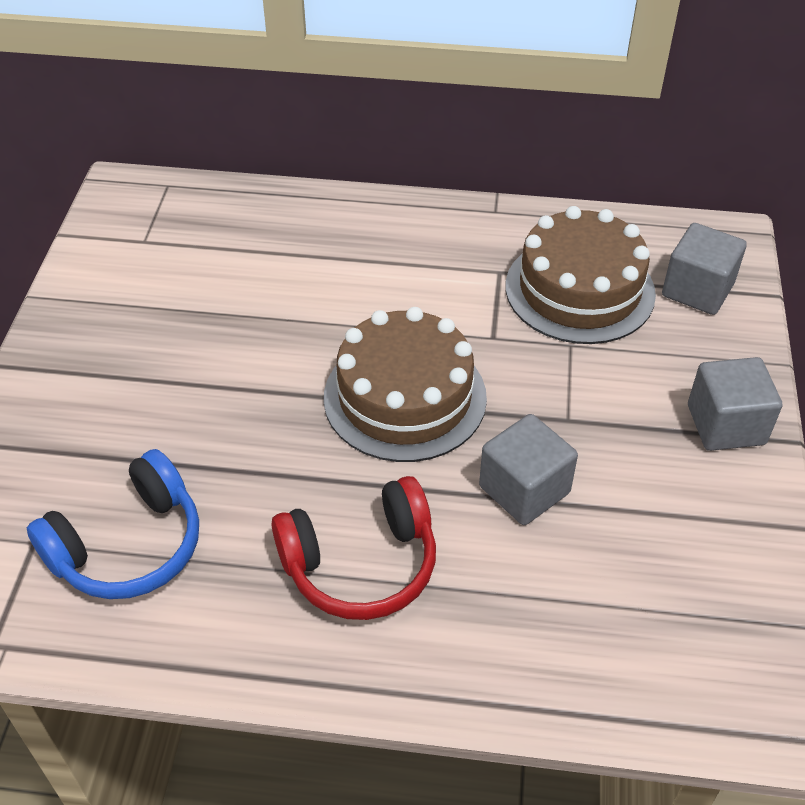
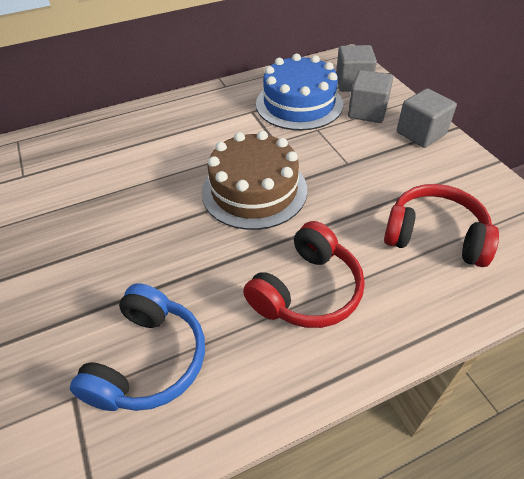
camera: 30 degrees left, 0 degrees up
(524, 489) = (358, 206): grey cube -> grey cube (367, 111)
(579, 290) = (299, 104): brown cake -> blue cake
(592, 585) = (435, 236): none -> red headphones

